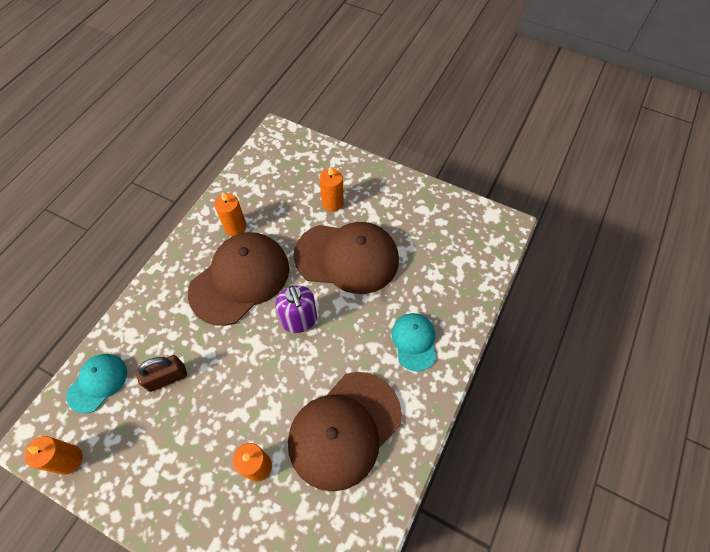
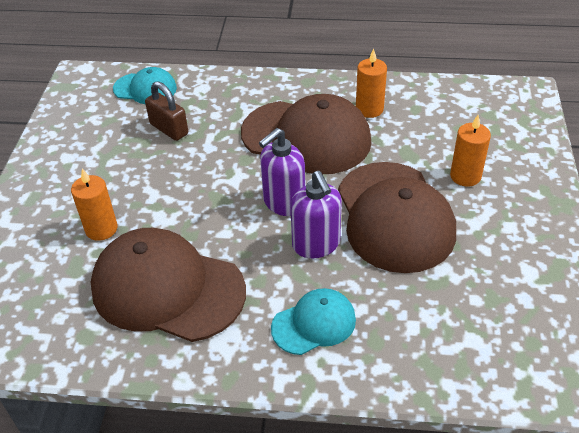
camera: 70 degrees right, 15 degrees down
(68, 459) = (69, 102): orange candle -> none
(349, 314) = (316, 244): none -> purple soap dispenser

